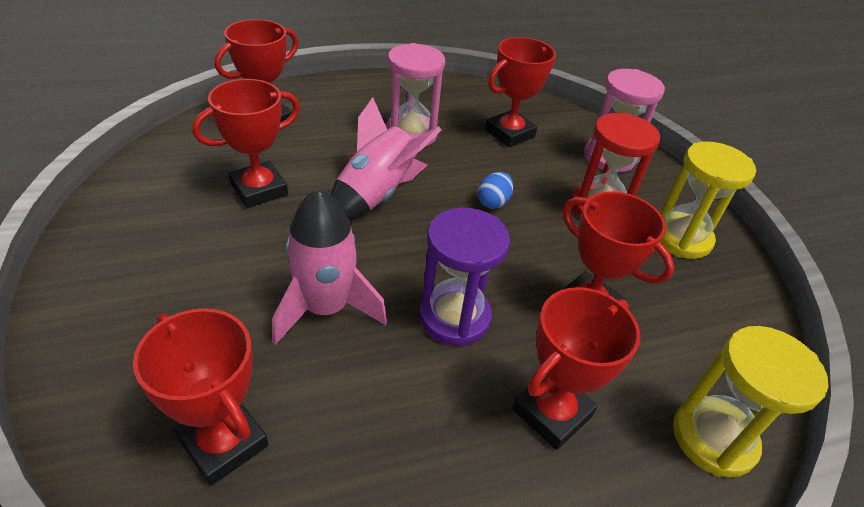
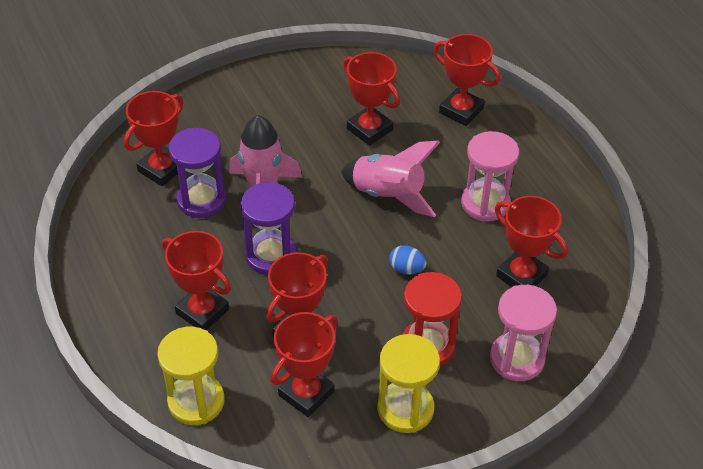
camera: 85 degrees right, 5 degrees up
(322, 388) = (201, 200): none -> purple hourglass
(676, 315) = (306, 393): none -> red trophy

